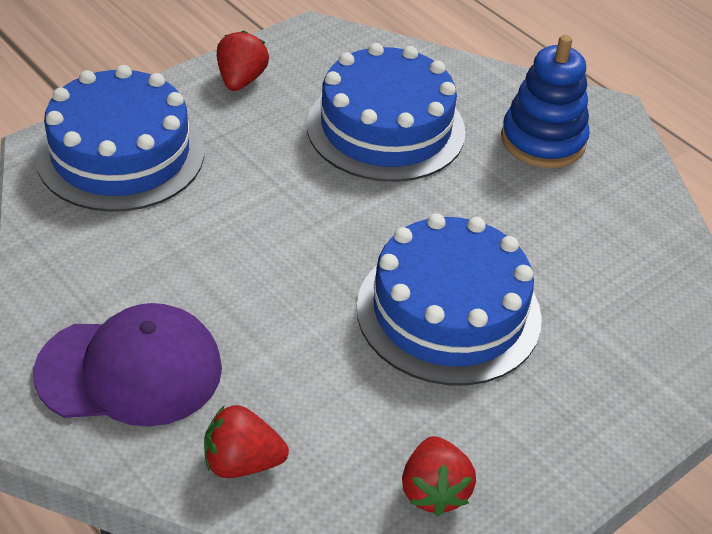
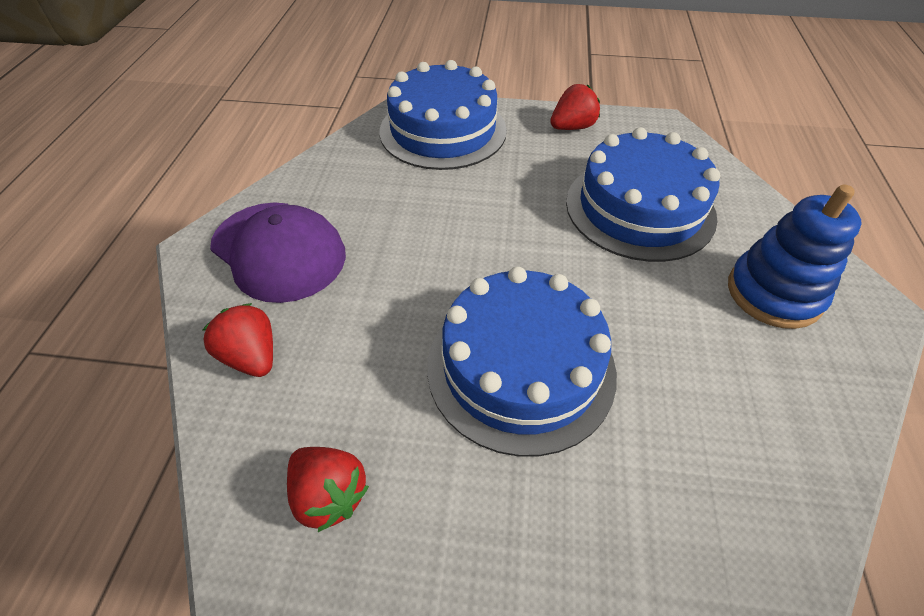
camera: 50 degrees right, 5 degrees up
(434, 491) = (329, 495): red strawberry -> red strawberry turned 90 degrees counterclockwise

